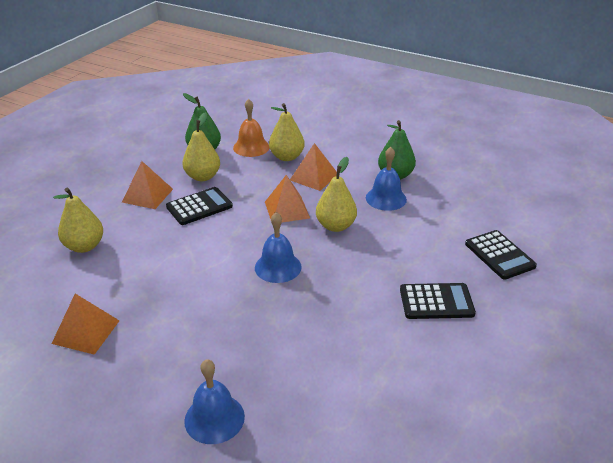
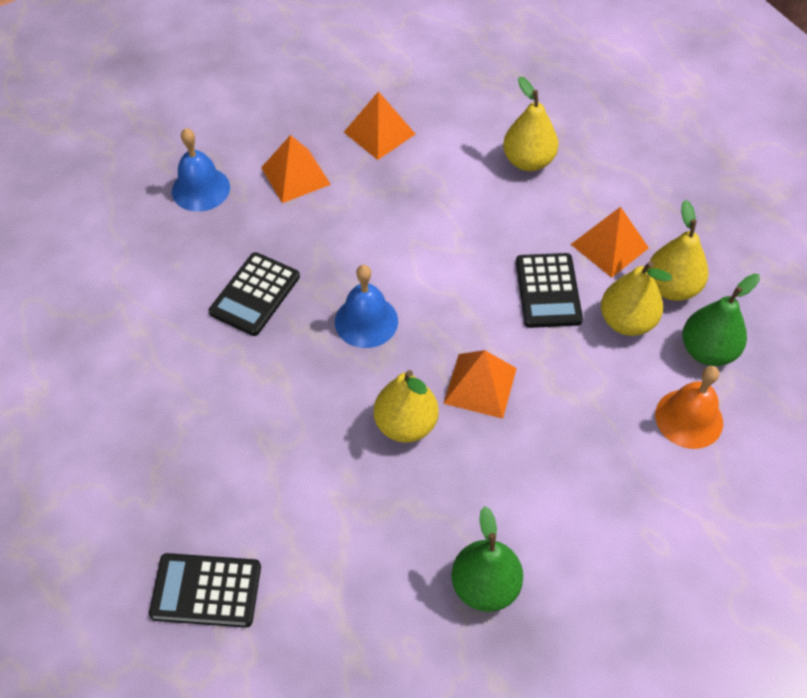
camera: 120 degrees right, 20 degrees up
(286, 157) = (630, 454): yellow pear -> yellow pear (671, 287)
(314, 177) = (547, 462): orange pyramid -> orange pyramid (295, 176)
(386, 198) = (430, 529): blue bell -> none
(436, 302) = (189, 449): black calculator -> black calculator (255, 294)

